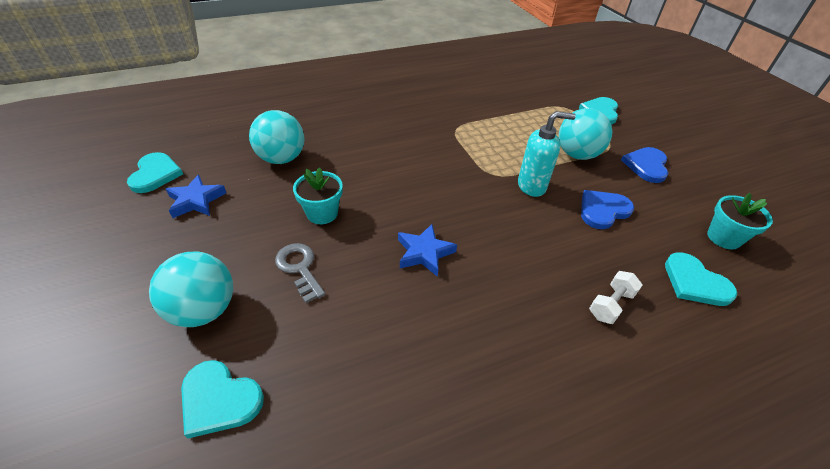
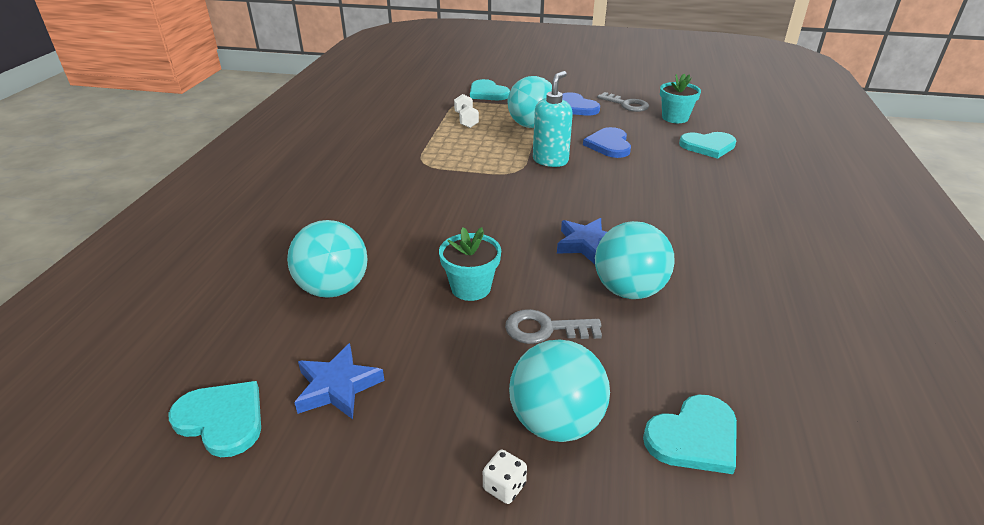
camera: 55 degrees left, 10 degrees down
(138, 306) = (504, 487): none -> white dice
(380, 300) = (629, 290): none -> turquoise ball
(610, 305) = (708, 184): white dumbbell -> white dumbbell (466, 120)
(701, 194) = (626, 104): none -> grey key

